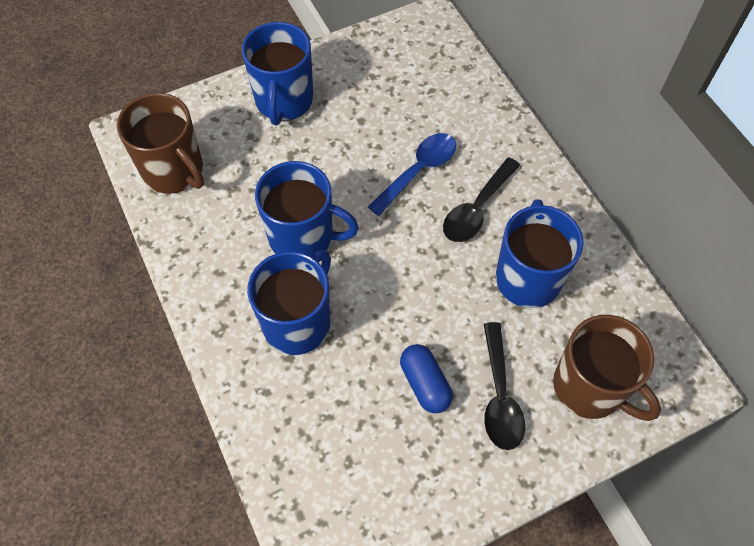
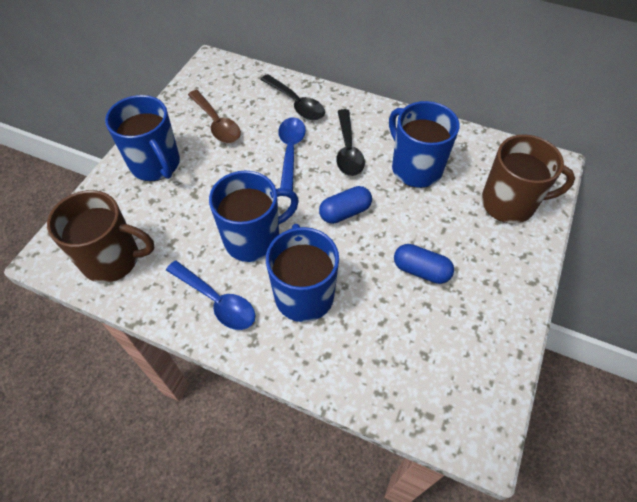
camera: 40 degrees left, 5 degrees down
(221, 272) = (217, 301): none -> blue spoon
(375, 93) = (217, 123): none -> brown spoon
(410, 272) = (345, 212): none -> blue capsule
(499, 396) = (469, 244): black spoon -> black spoon (296, 104)

